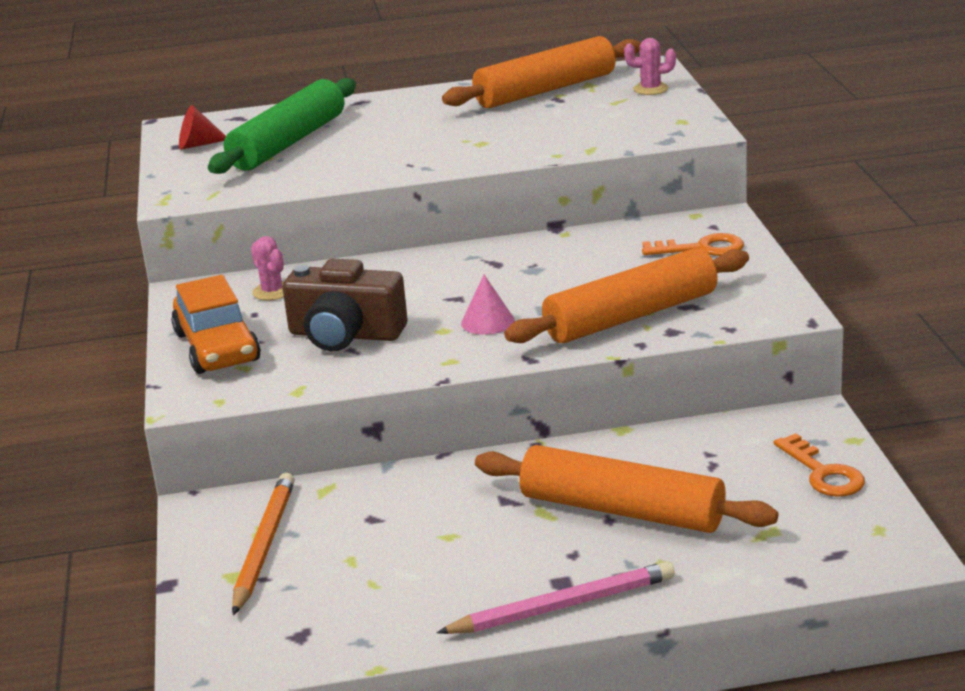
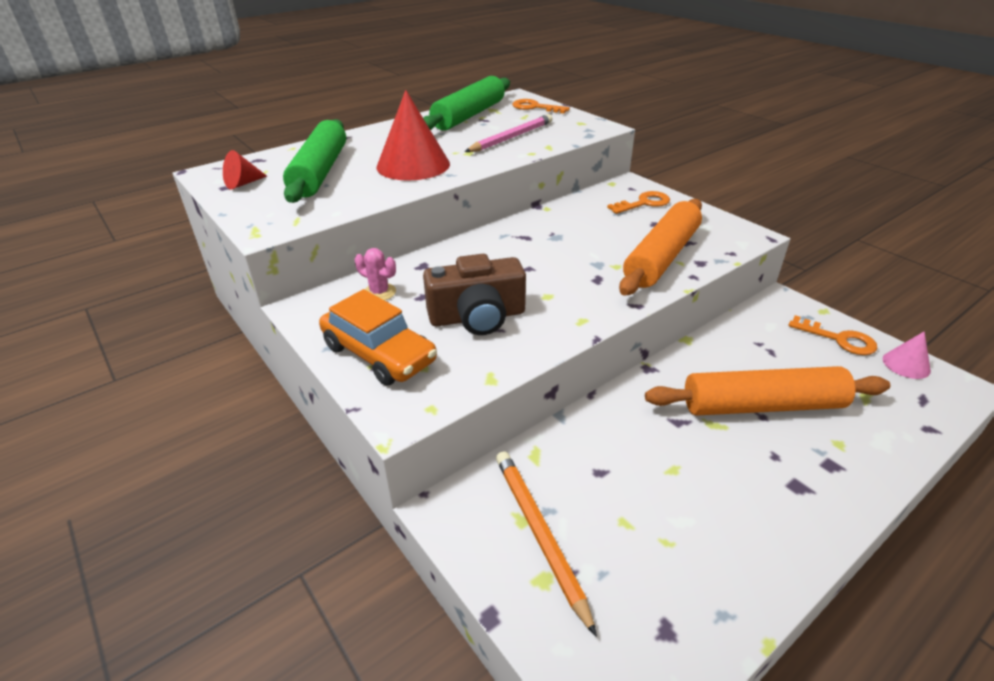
camera: 30 degrees left, 10 degrees up
(397, 150) = (413, 165): none -> red cone
(487, 321) = (572, 282): pink cone -> pink cone (906, 364)
(545, 90) = (469, 115): orange rolling pin -> green rolling pin
(562, 606) = (825, 510): pink pencil -> pink pencil (511, 137)
(650, 89) = (535, 107): pink cactus -> orange key

